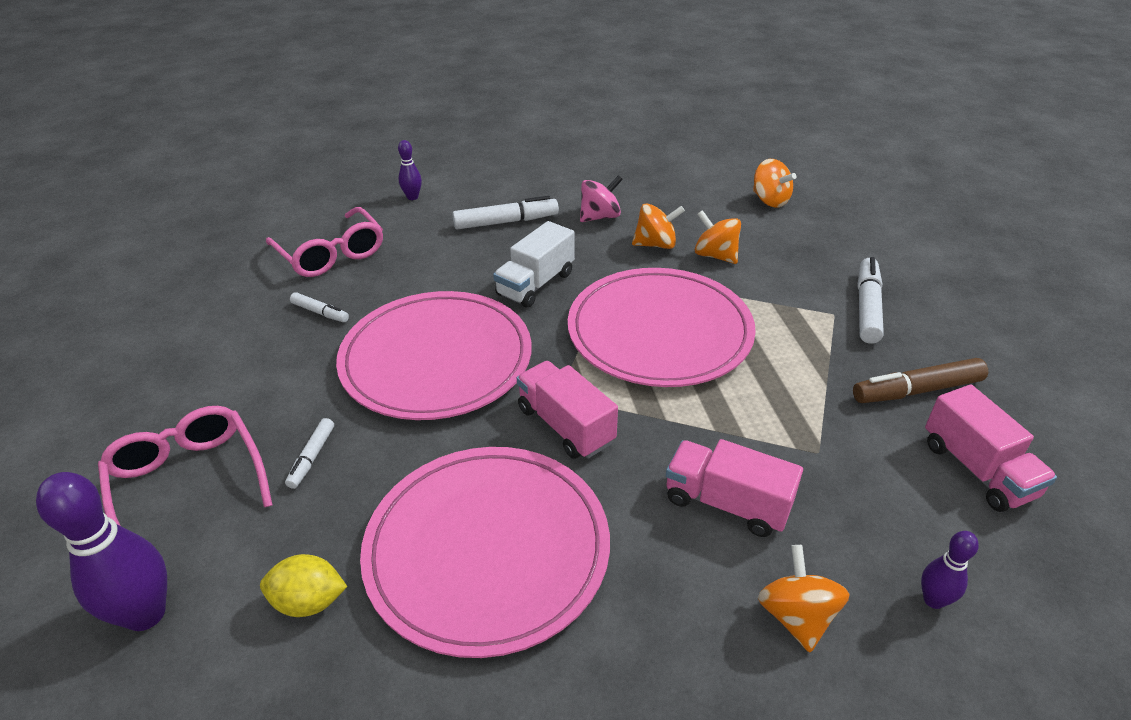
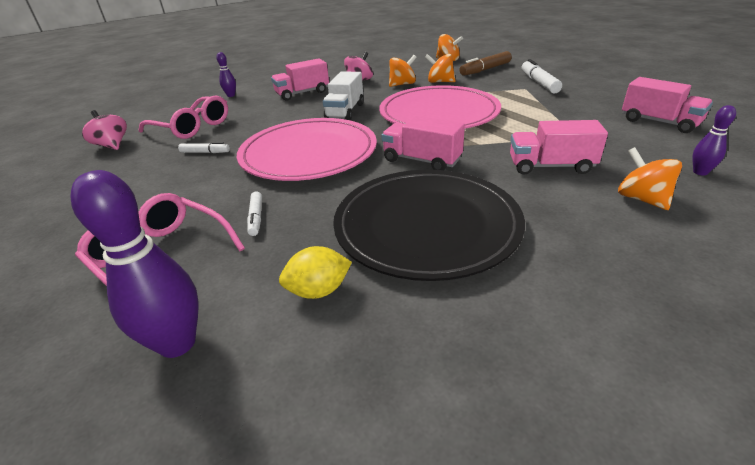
camera: 20 degrees left, 5 degrees down
(227, 261) = (112, 145): none -> pink spinning top
(487, 550) = (426, 226): pink plate -> black plate
(506, 222) = (302, 93): white marker -> pink truck
(917, 390) = (597, 104): brown marker -> brown marker (485, 69)

